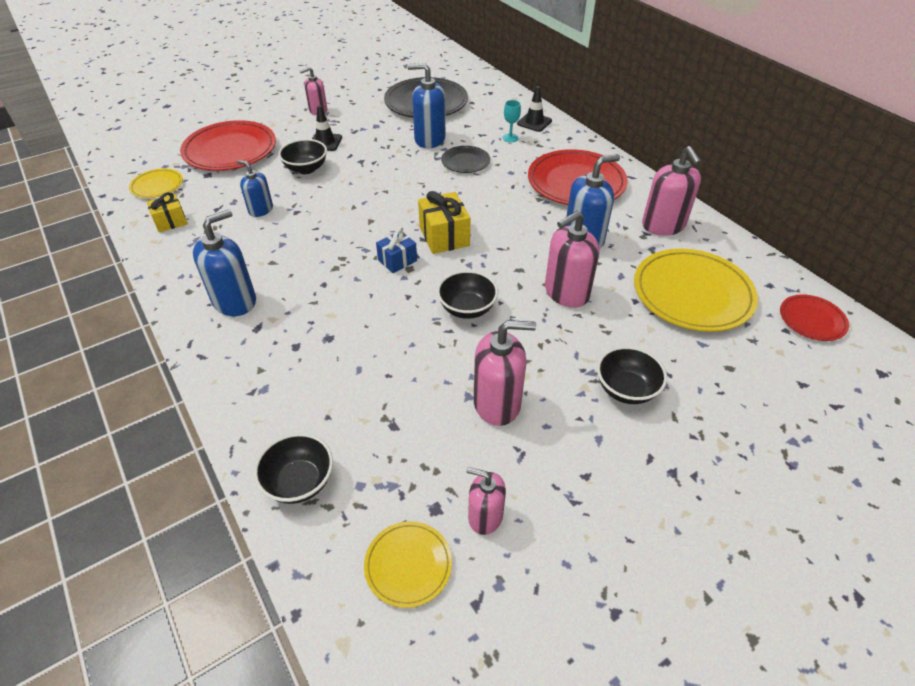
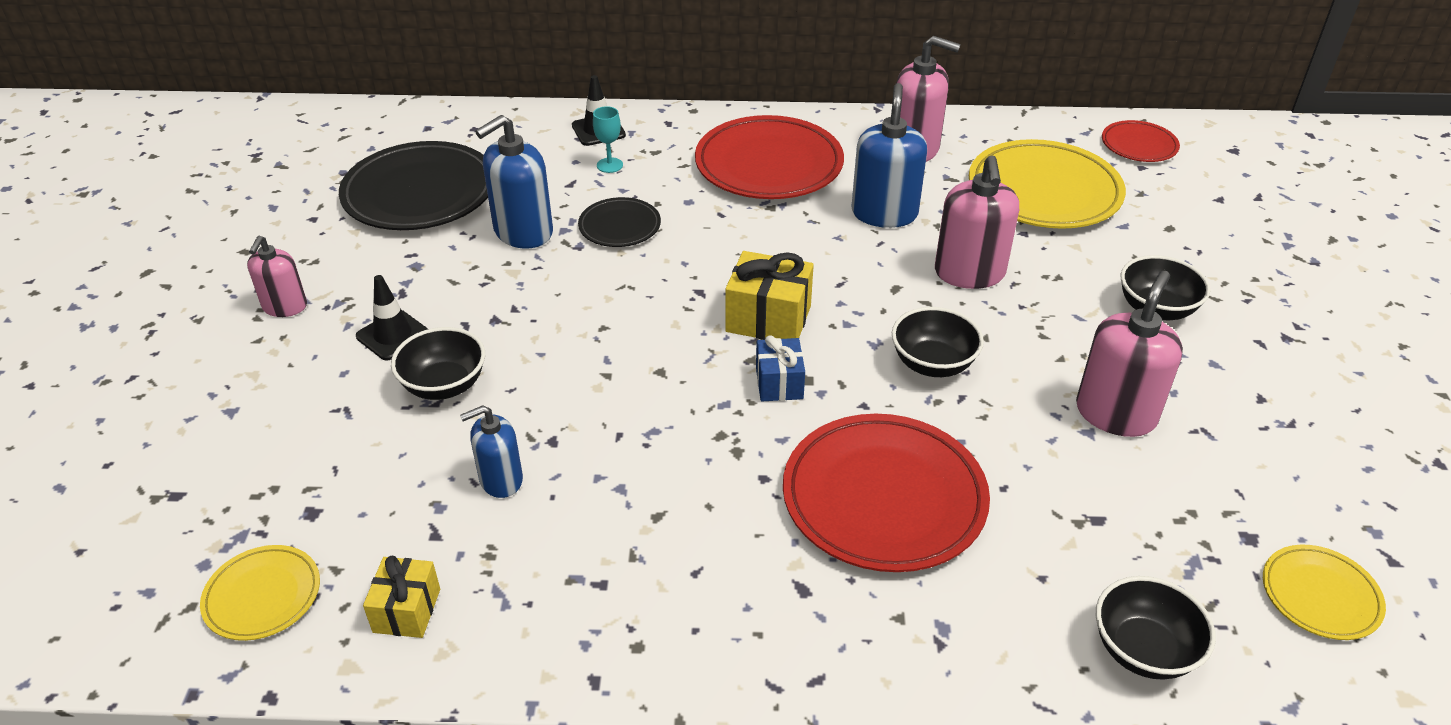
camera: 55 degrees left, 5 degrees down
(230, 150) = (268, 456): red plate -> red plate (884, 498)
(234, 301) = (716, 594): blue soap dispenser -> none
(485, 516) = (1280, 501): pink soap dispenser -> none

